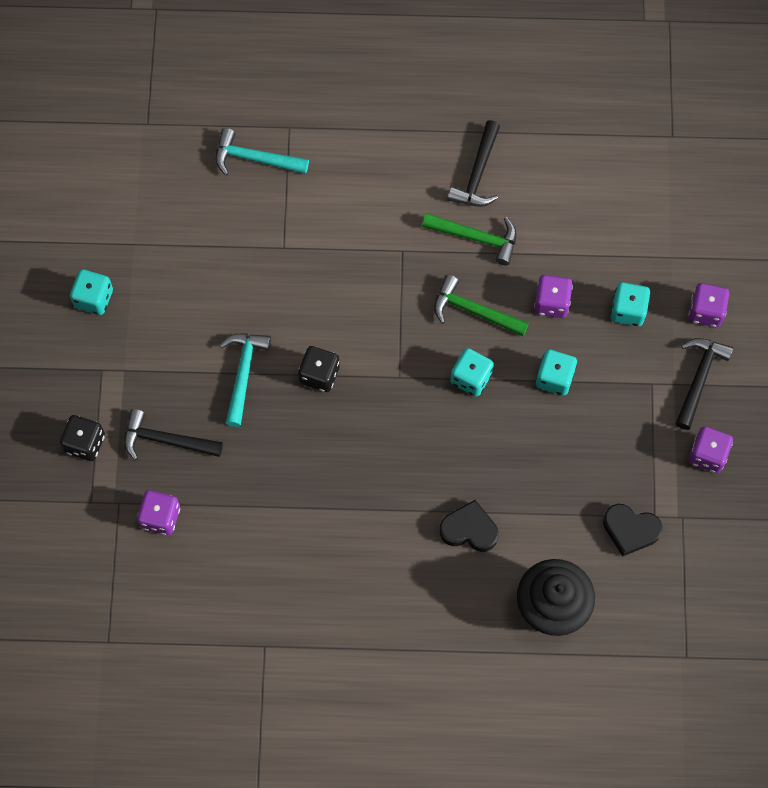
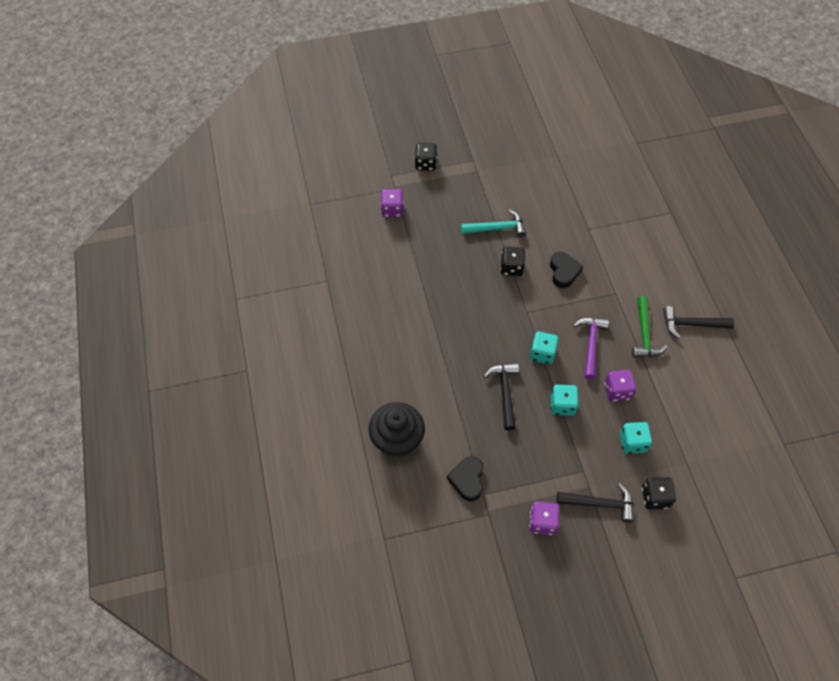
camera: 75 degrees right, 10 degrees down
(94, 298) = (515, 146): turquoise dice -> none
(166, 440) = (440, 201): black hammer -> black hammer (505, 393)
(255, 159) = (641, 200): turquoise hammer -> none
(469, 529) = (436, 376): black heart -> black heart (563, 272)
(474, 311) = (590, 345): green hammer -> purple hammer
(705, 311) = (655, 497): purple dice -> black dice

